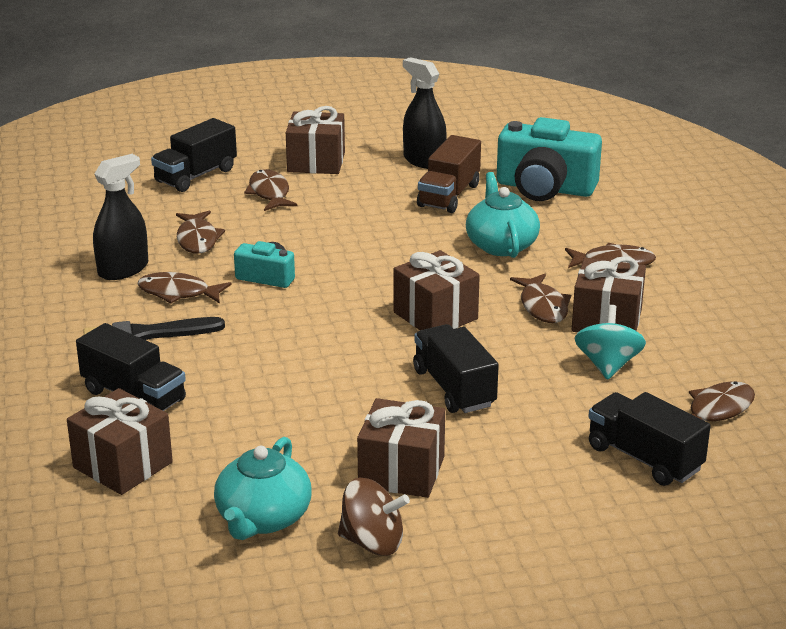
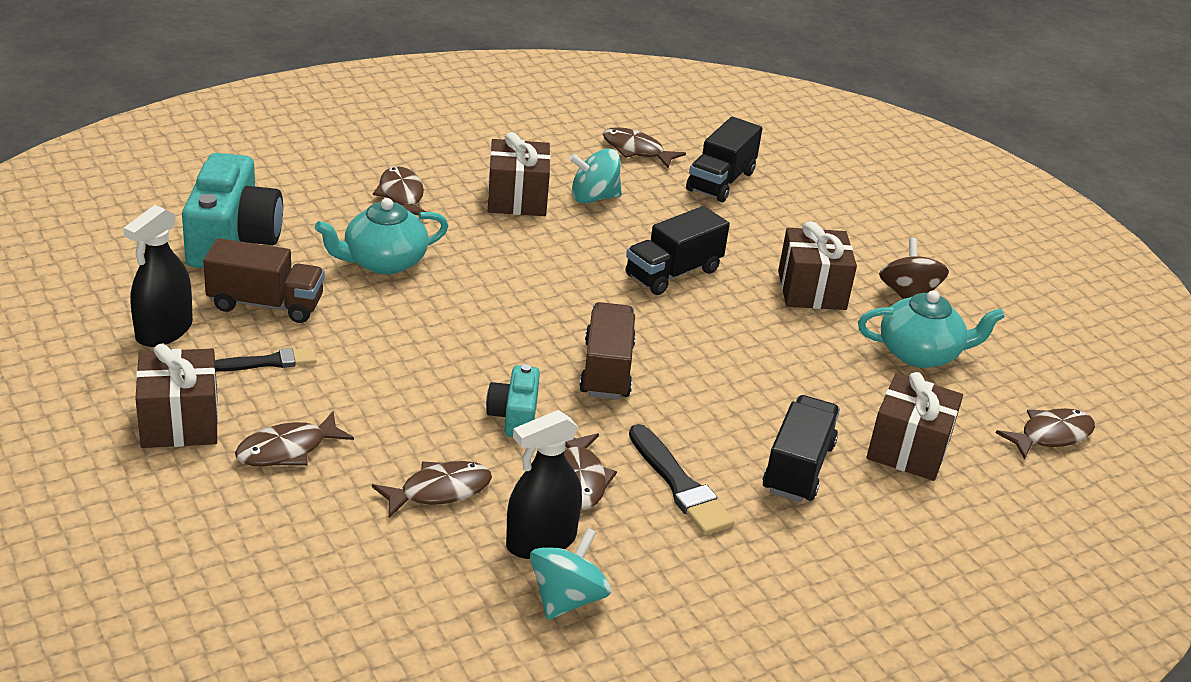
camera: 110 degrees left, 5 degrees up
(63, 271) = (567, 599): none -> turquoise spinning top
(123, 269) = (541, 541): black spray bottle -> black spray bottle turned 60 degrees counterclockwise
(196, 176) = (242, 532): black truck -> none
(309, 326) = (606, 370): none -> brown truck
(373, 193) = (269, 362): none -> black brush
(435, 315) = (550, 293): brown gift -> none
(543, 306) = (505, 232): brown fish -> brown fish (1051, 435)

